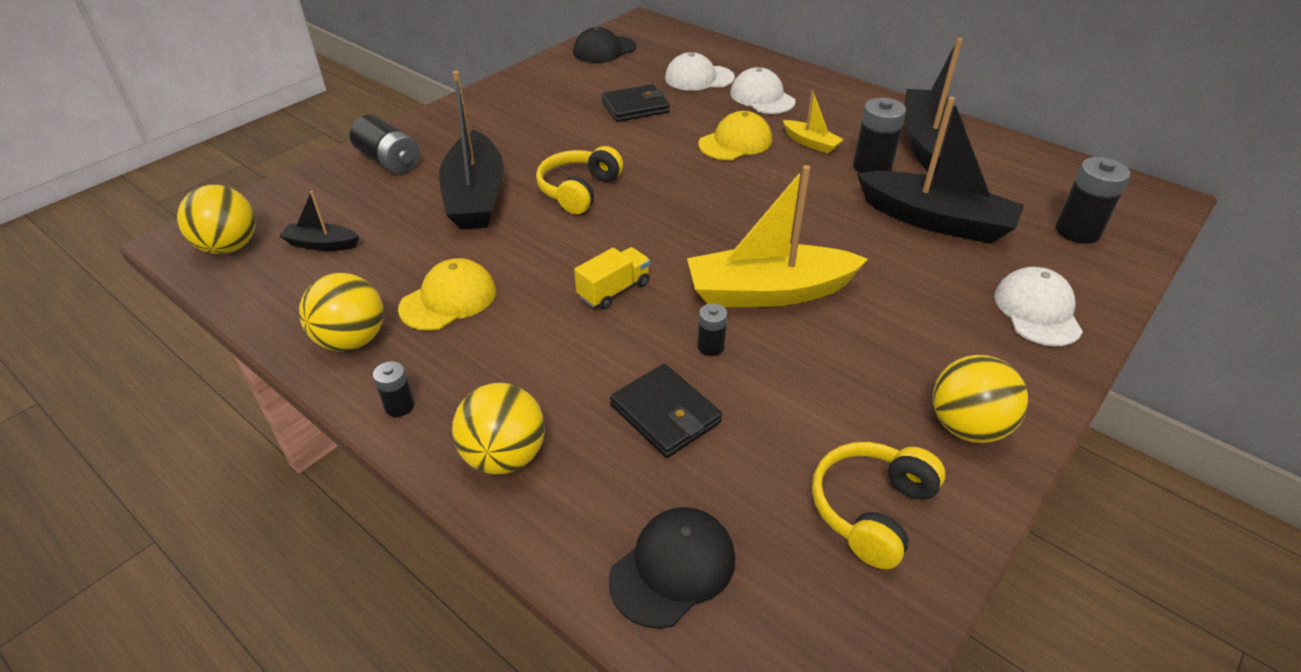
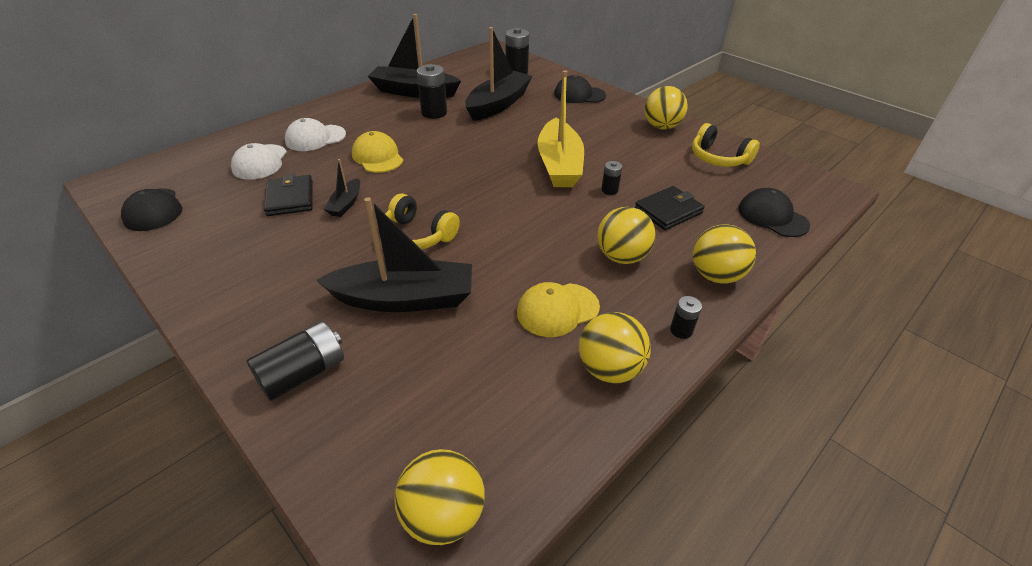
camera: 85 degrees left, 0 degrees up
(322, 244) = (458, 415): black boat -> black boat (346, 204)
(448, 299) = (557, 310): yellow cap -> yellow cap turned 75 degrees counterclockwise
(546, 355) = (621, 257): none -> yellow ball
(613, 290) = (552, 224): yellow truck -> none
(811, 143) = (394, 128): yellow boat -> none
(1037, 311) = (579, 95): white cap -> black cap

